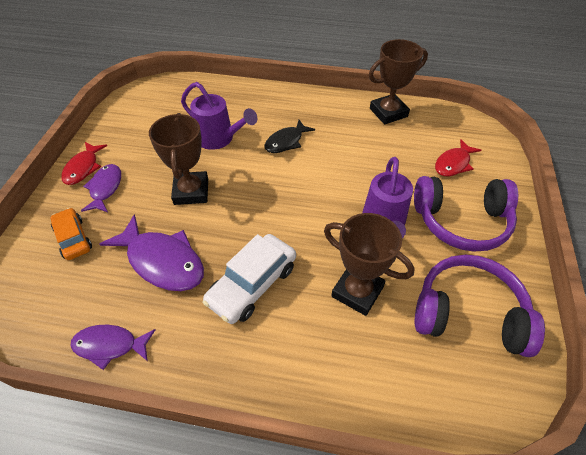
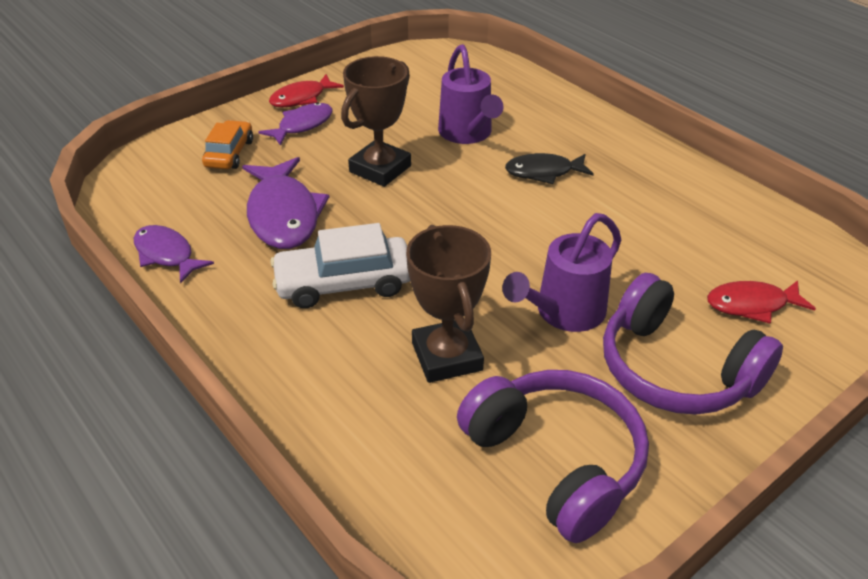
camera: 40 degrees right, 10 degrees down
(388, 112) = (726, 204): brown trophy -> none

